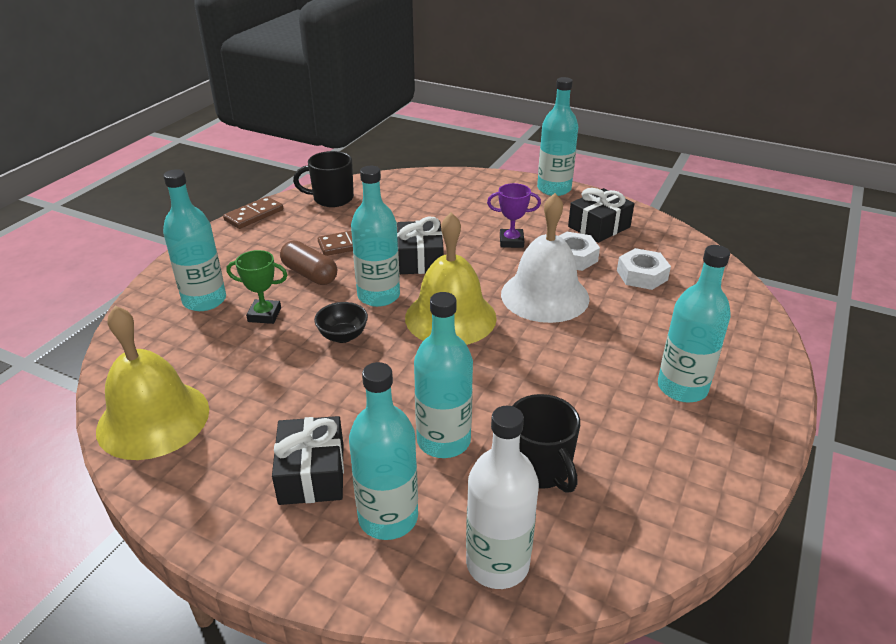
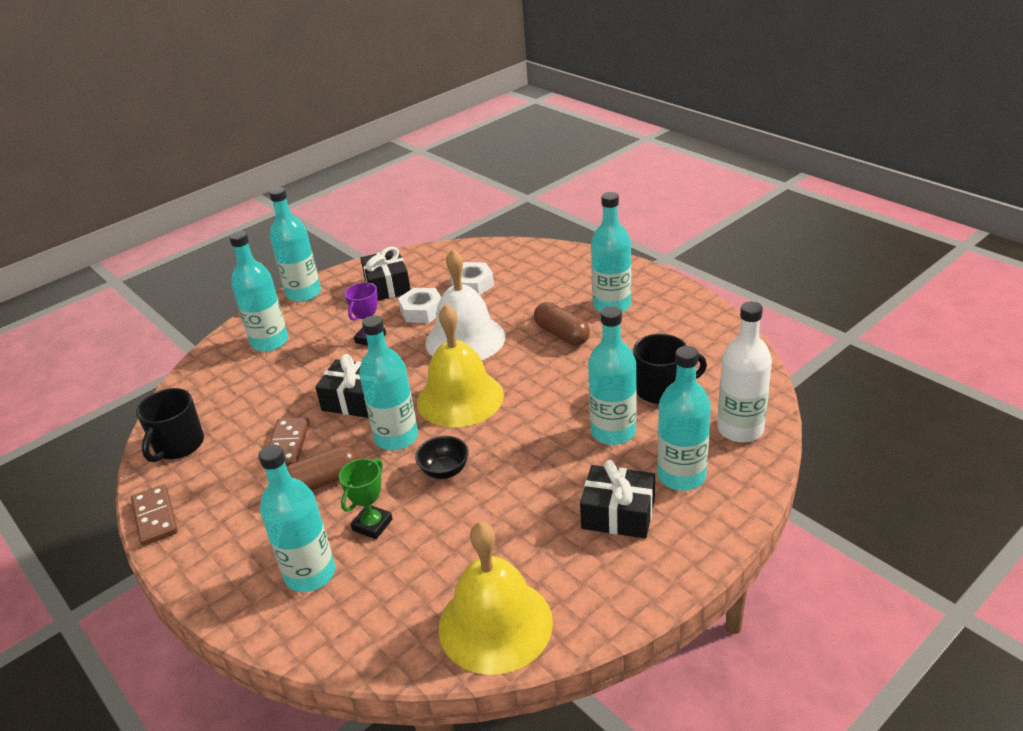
camera: 65 degrees left, 0 degrees up
(476, 195) = (269, 342): none -> turquoise bottle
(597, 360) = (562, 334): none -> brown capsule

